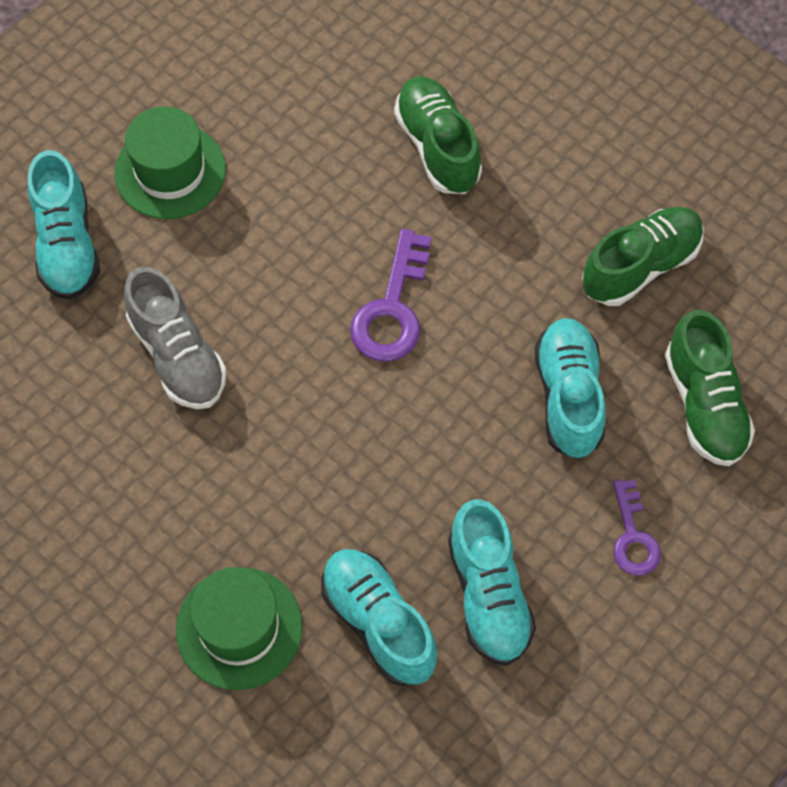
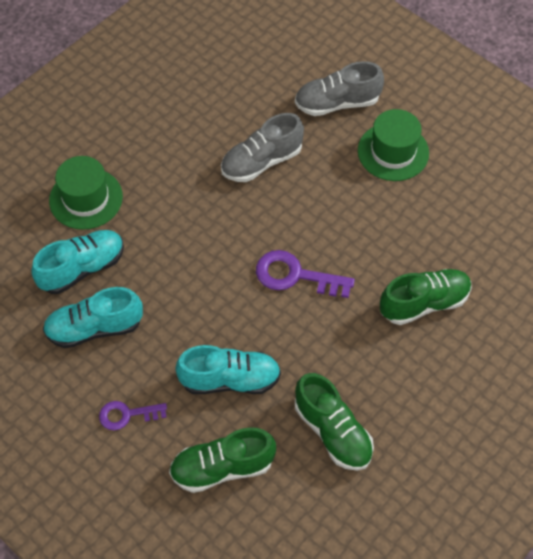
camera: 90 degrees right, 5 degrees down
(67, 244) = (337, 103): turquoise shoe -> grey shoe

